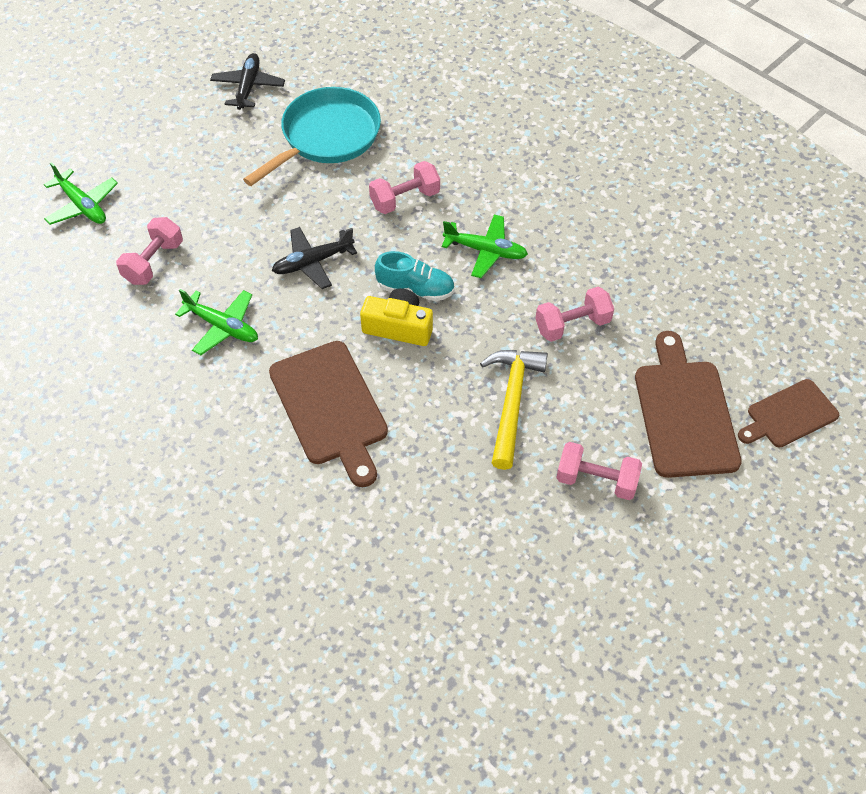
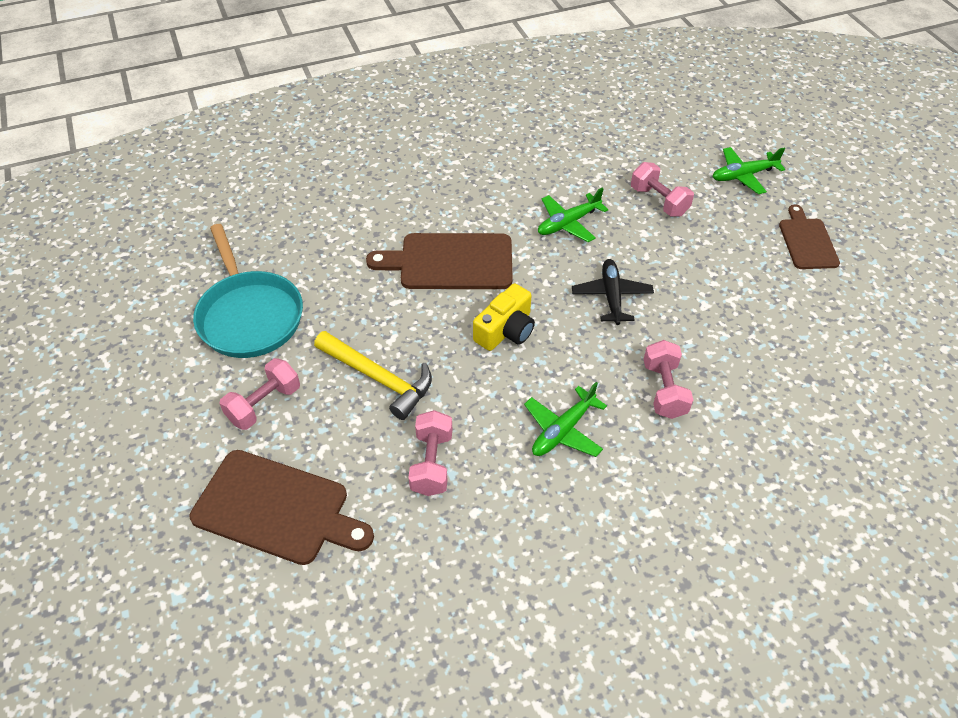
camera: 115 degrees right, 5 degrees down
(248, 87) = (878, 317): black plane -> none
(326, 137) = (780, 356): turquoise pan -> turquoise pan (249, 315)
(415, 289) = (542, 357): turquoise shoe -> none
(789, 415) = (207, 605): brown cutting board -> brown cutting board (807, 241)

